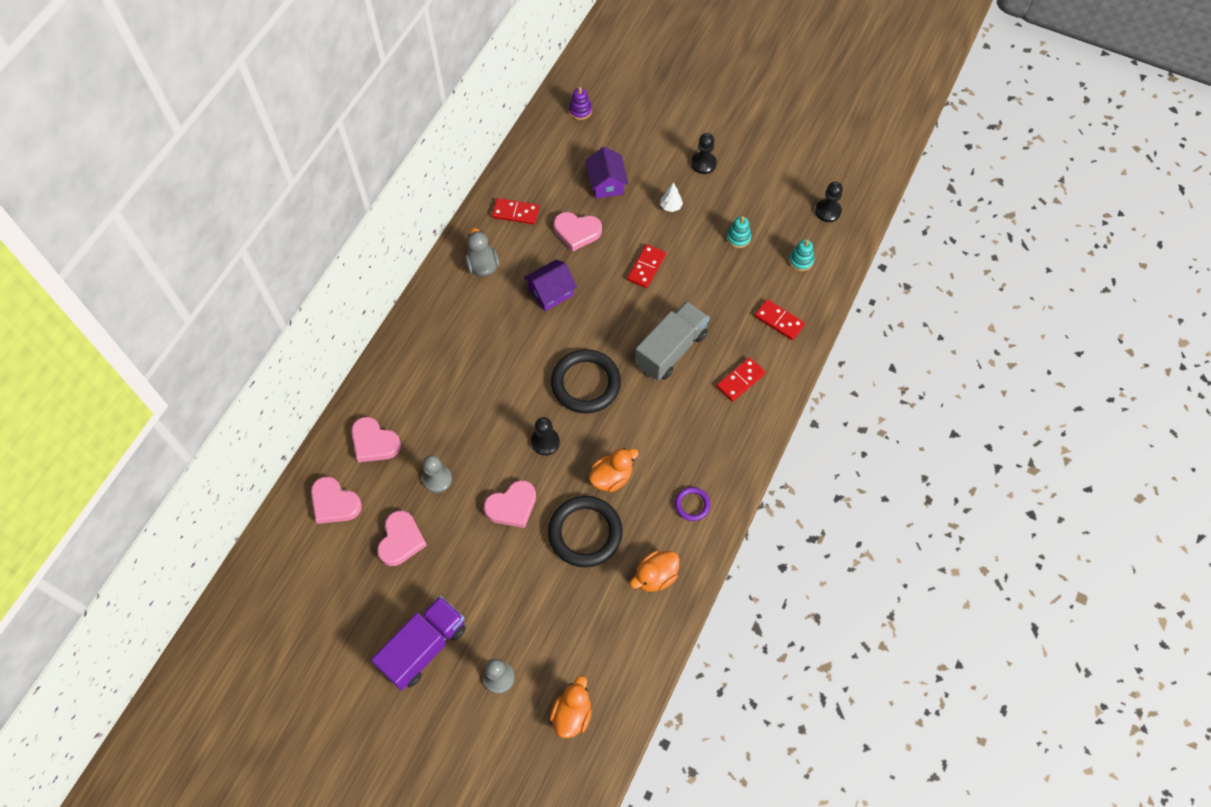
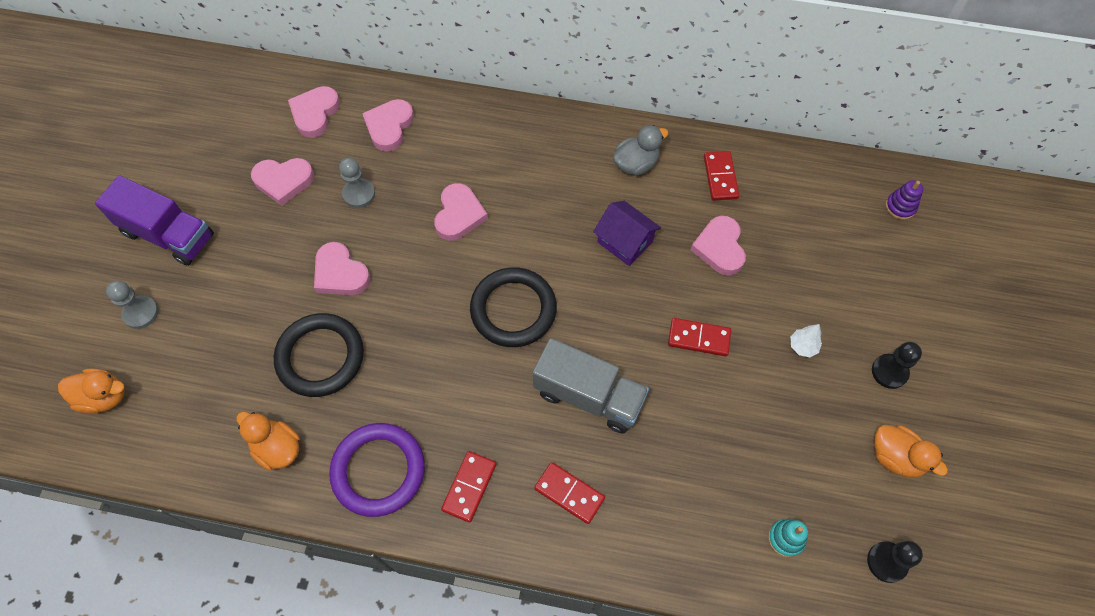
camera: 75 degrees right, 0 degrees up
(486, 404) = (459, 215): none -> pink heart
(545, 442) = (426, 286): black pawn -> none
(606, 183) = (804, 263): purple house -> none
(611, 477) = (397, 368): orange duck -> orange duck (895, 457)
(692, 505) = (378, 471): purple ring -> purple ring, size x2.04
(738, 238) = (789, 443): turquoise stacking toy -> none
(779, 321) = (677, 527): red domino -> red domino (469, 487)

